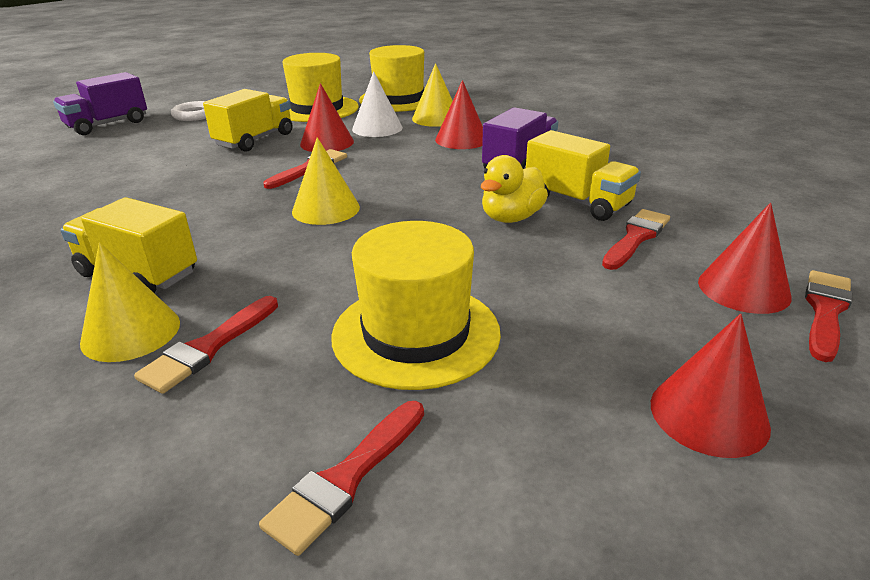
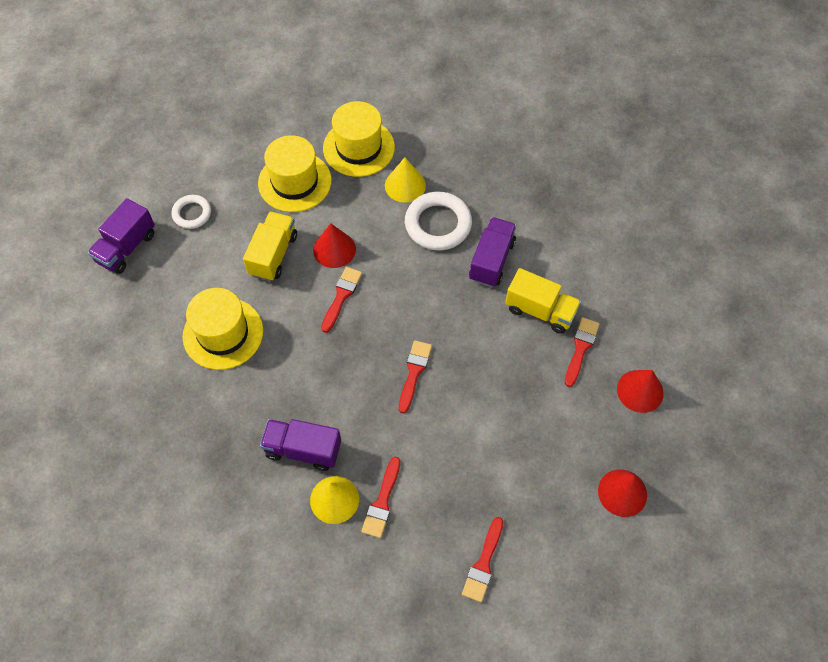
camera: 15 degrees left, 30 degrees up
(138, 274) = (303, 450): yellow truck -> purple truck
(326, 209) = (379, 352): yellow cone -> none
(377, 128) = (363, 214): white cone -> none
(416, 333) = (481, 467): yellow hat -> yellow hat (223, 333)
(461, 139) = (438, 224): red cone -> white ring
(511, 218) = (502, 339): yellow duck -> none
(825, 311) = (678, 403): red brush -> red brush (414, 372)

